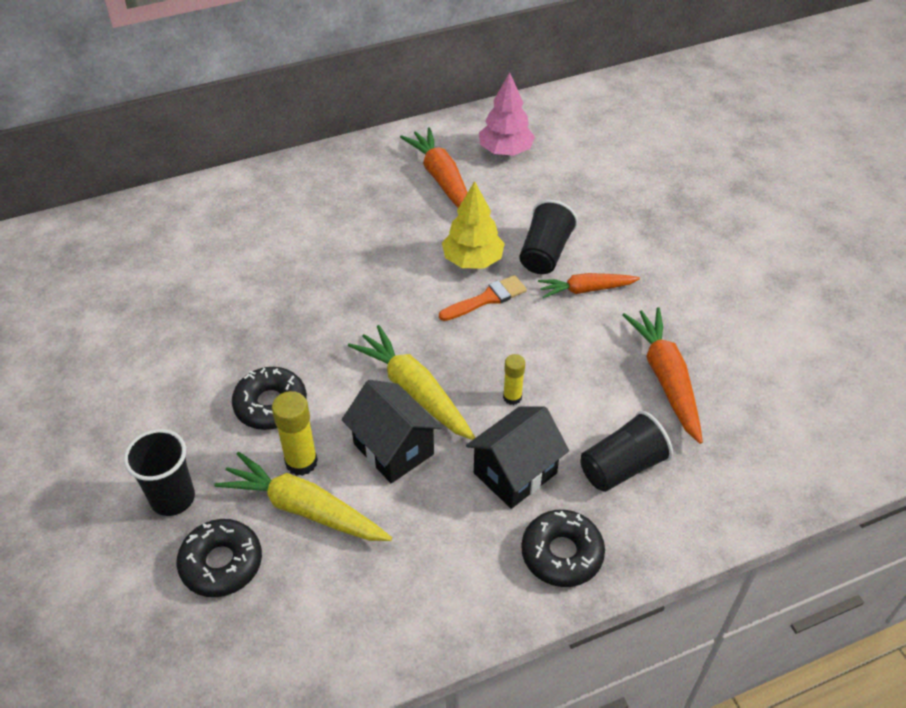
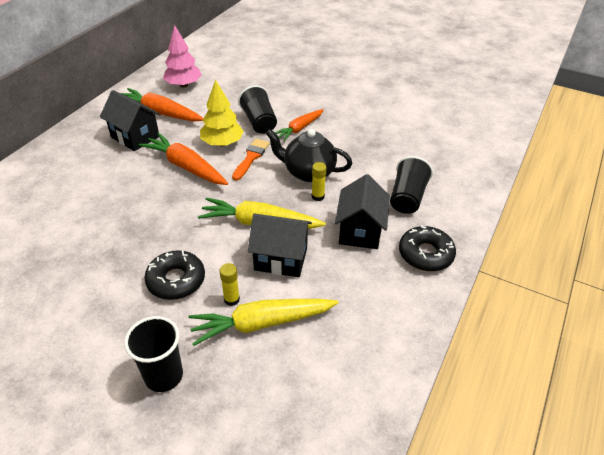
camera: 40 degrees left, 5 degrees down
(221, 563) = (241, 391): black donut -> none
(301, 462) = (231, 299): yellow glue stick -> yellow glue stick, size x0.62
(386, 200) = (135, 137): none -> black house
(533, 358) = (308, 172): none -> black teapot
(665, 379) = (382, 148): orange carrot -> orange carrot (186, 167)

